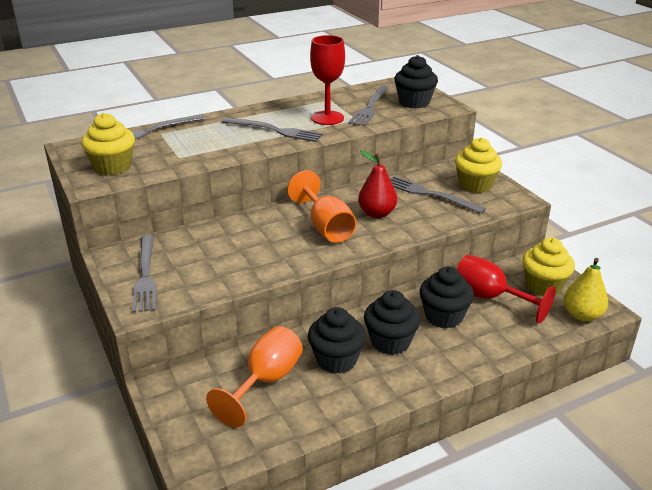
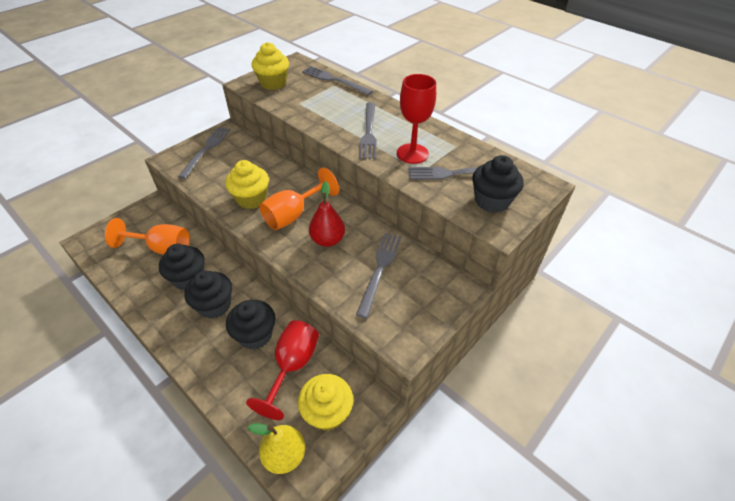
camera: 70 degrees right, 15 degrees up
(145, 275) = (206, 150): grey fork -> grey fork turned 135 degrees clockwise
(475, 185) = (418, 302): yellow cupcake -> yellow cupcake (251, 199)

